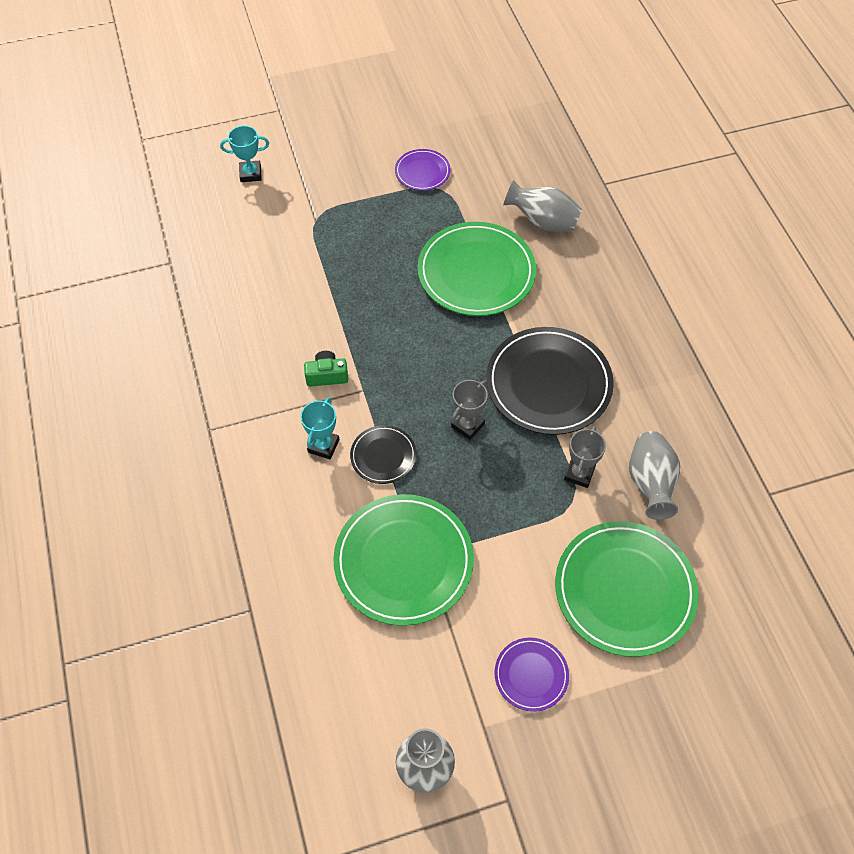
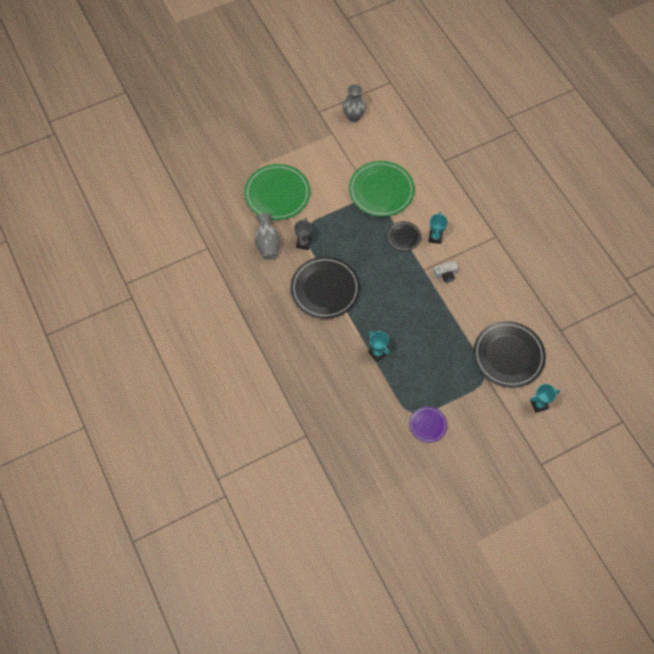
camera: 170 degrees right, 5 degrees up
(268, 240) = (508, 355): none -> black plate
(327, 375) = (445, 275): green camera -> white camera
(467, 425) = (364, 259): grey trophy -> none
(476, 272) = (377, 353): green plate -> turquoise trophy
(531, 675) = (315, 155): purple plate -> none
(543, 222) = (342, 397): grey vase -> none

